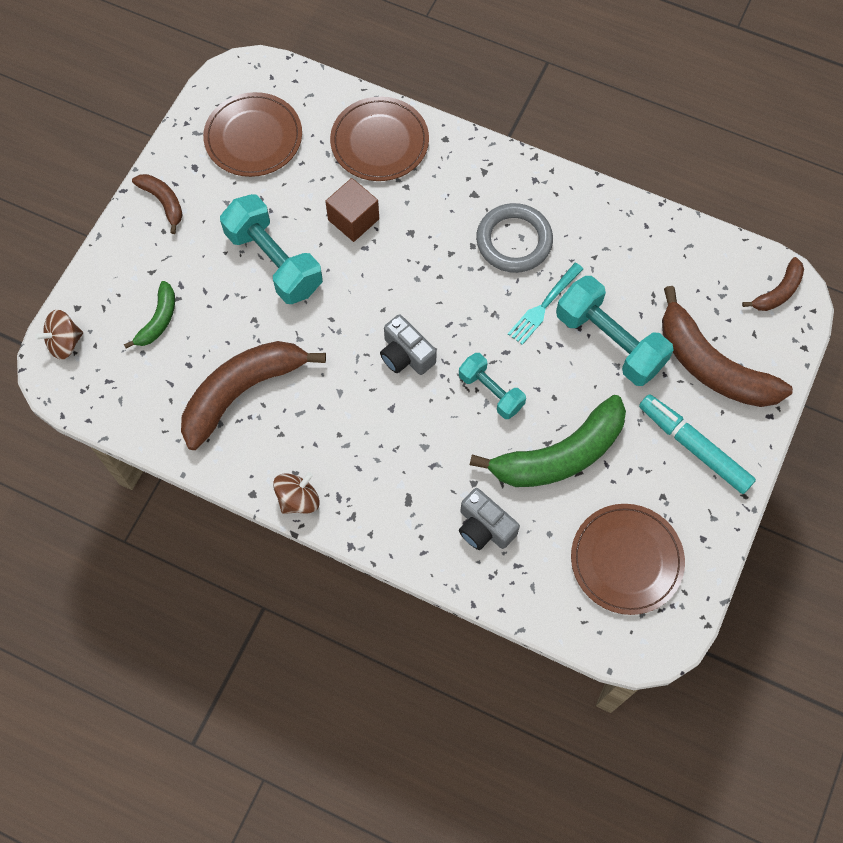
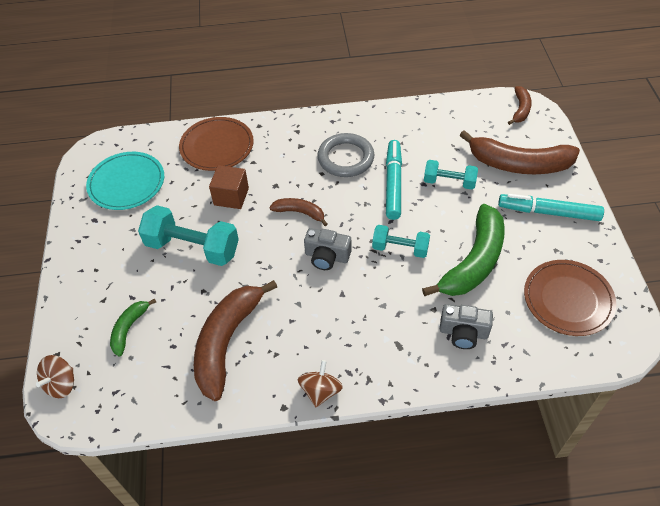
camera: 30 degrees left, 15 degrees down
(158, 320) = (129, 329): green banana -> green banana turned 150 degrees counterclockwise
(163, 202) = (84, 252): brown banana -> brown banana (300, 213)
(253, 137) = (126, 183): brown plate -> turquoise plate
(544, 306) = (393, 183): turquoise fork -> turquoise marker
(609, 341) = (449, 182): turquoise dumbbell -> turquoise dumbbell, size x0.59

